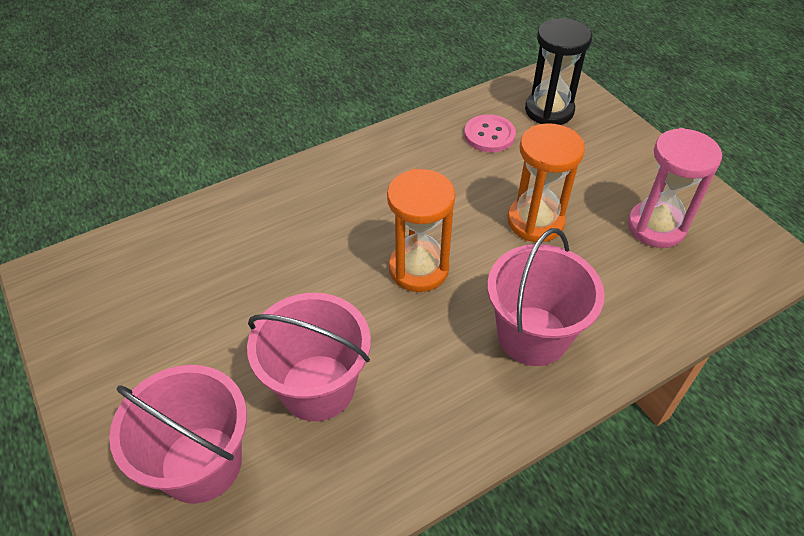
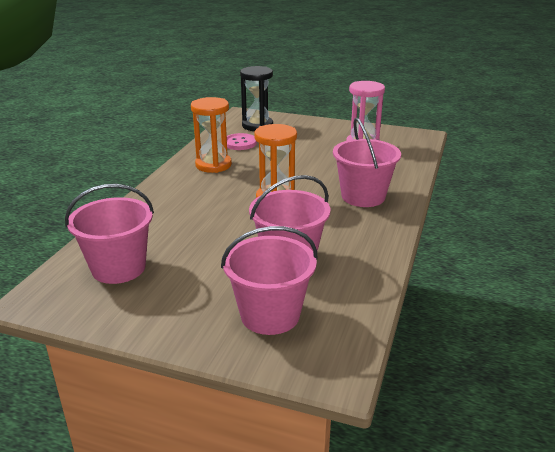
camera: 40 degrees left, 20 degrees down
(151, 279) = (118, 268): none -> pink bucket
(535, 221) = (308, 162): orange hourglass -> orange hourglass (213, 165)

